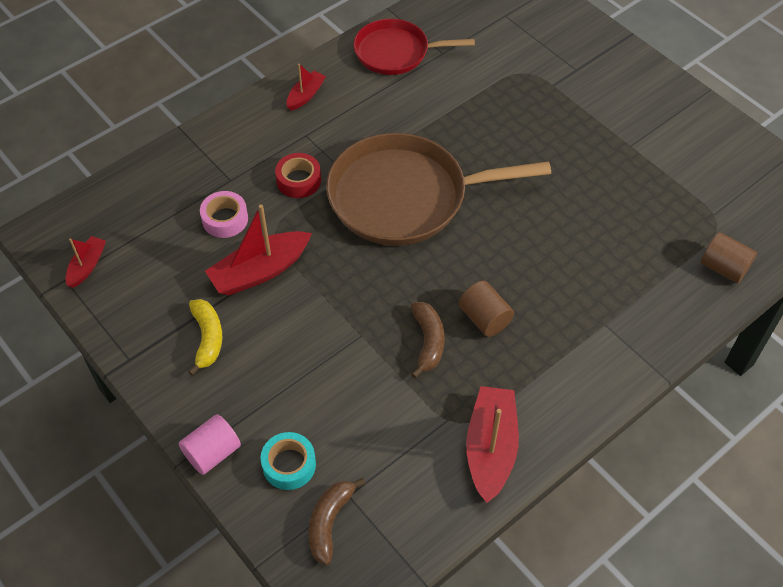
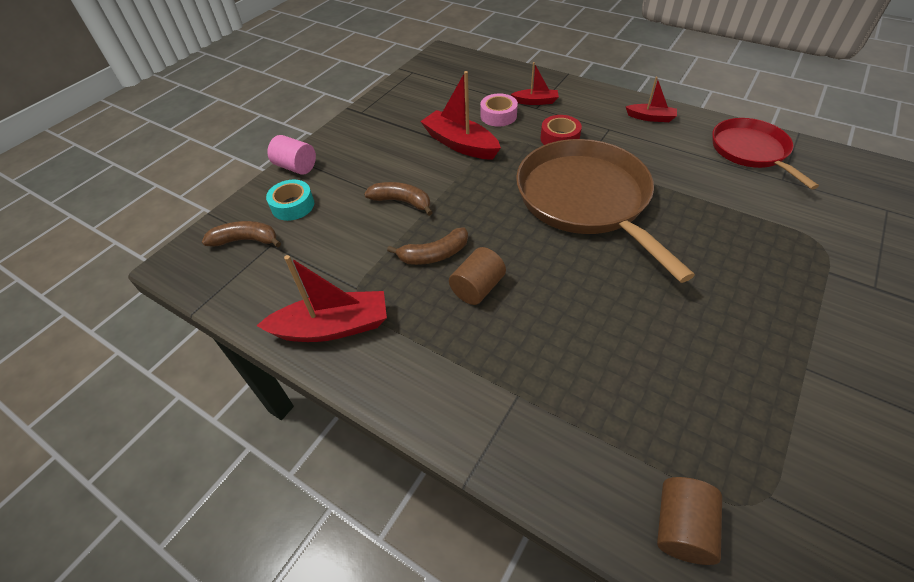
camera: 75 degrees right, 5 degrees down
(87, 266) = (426, 76): red boat -> red boat (535, 101)
(207, 338) = (390, 138): yellow banana -> none
(334, 352) = (402, 202): none -> brown banana

